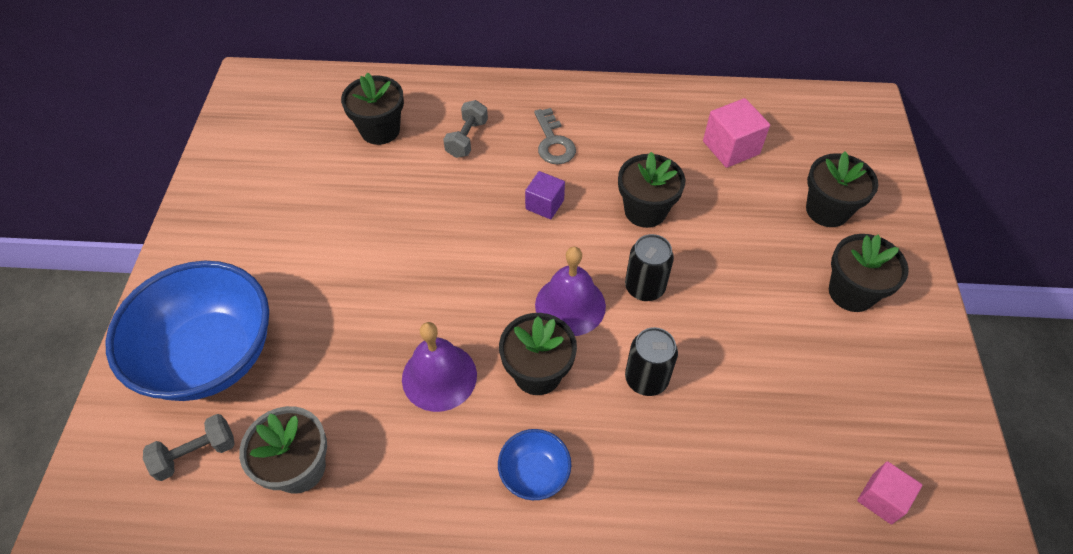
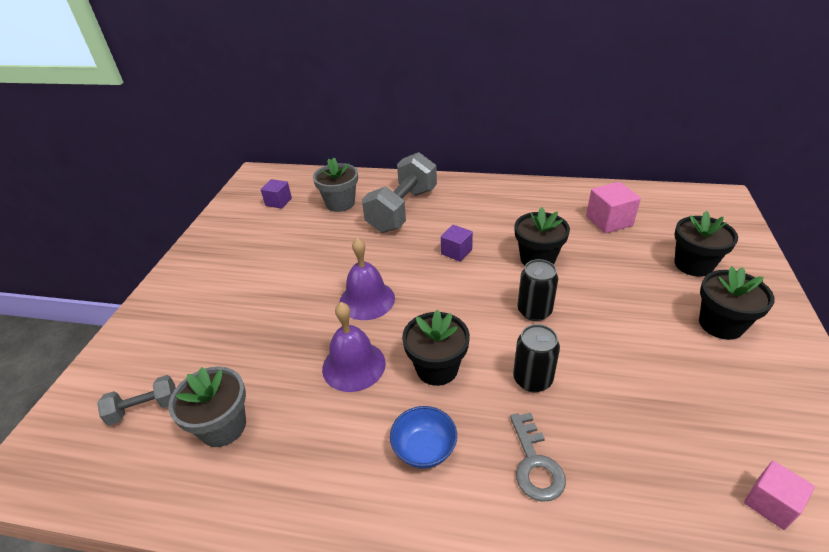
camera: 10 degrees right, 15 degrees down
(211, 356) = (179, 339): blue bowl -> none
(292, 130) = (278, 202): none -> purple cube
(380, 130) = (340, 203): black flower pot -> grey flower pot
(467, 138) = (402, 210): grey dumbbell -> grey dumbbell, size x2.05
(553, 142) = (467, 214): grey key -> grey key (535, 464)
(570, 305) = (470, 320): purple bell -> purple bell (367, 300)

